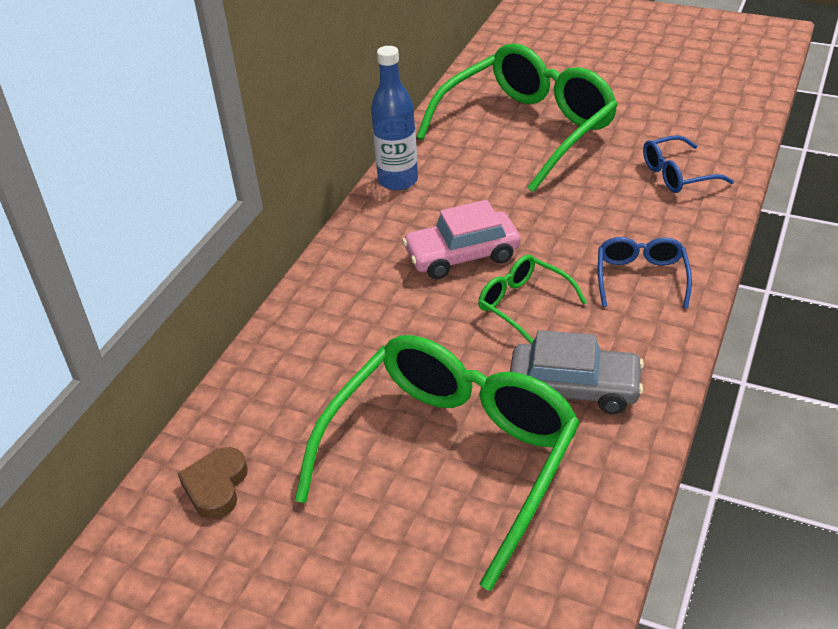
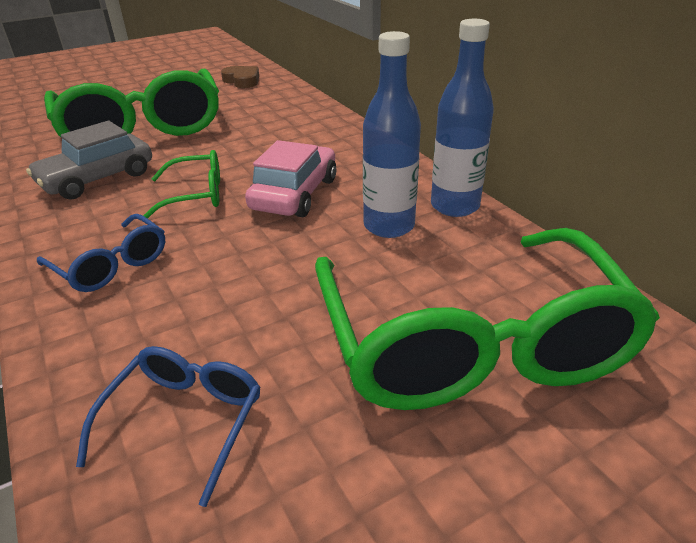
camera: 125 degrees right, 5 degrees down
(455, 194) = (389, 226): none -> blue bottle

